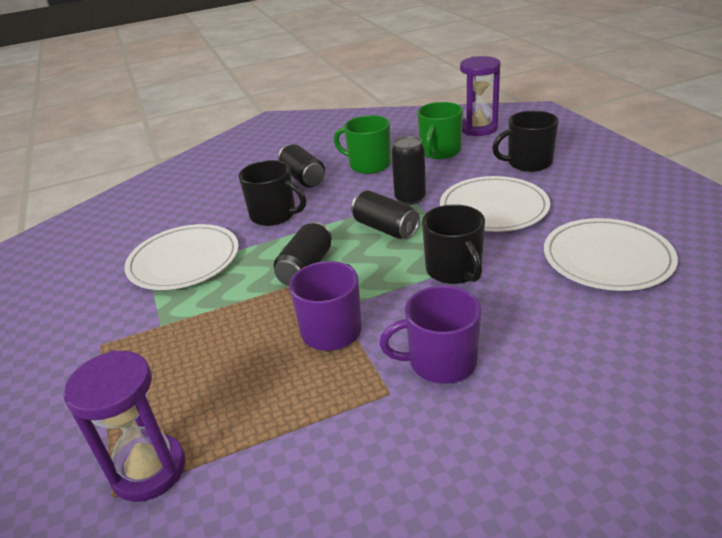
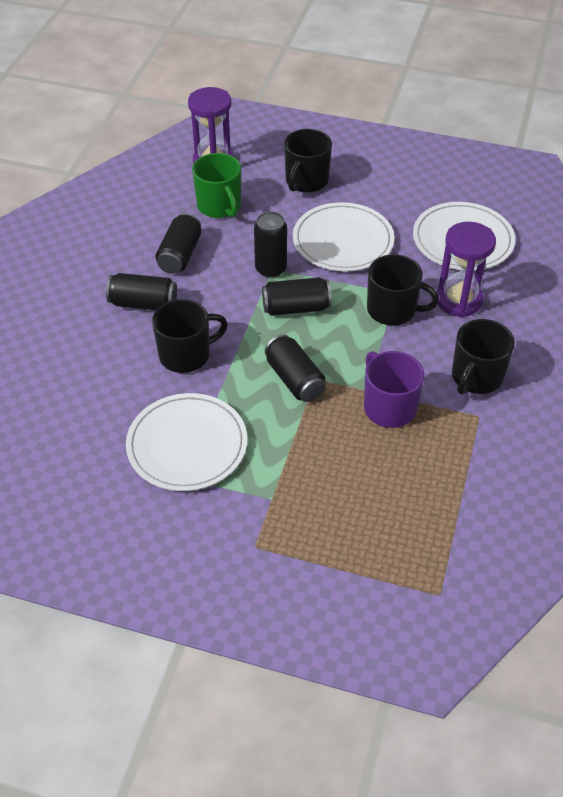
camera: 55 degrees left, 15 degrees up
(149, 470) = (433, 566): purple hourglass -> purple hourglass (459, 300)
(368, 165) = (180, 255): green mug -> black can
(440, 362) = (476, 377): purple mug -> black mug

